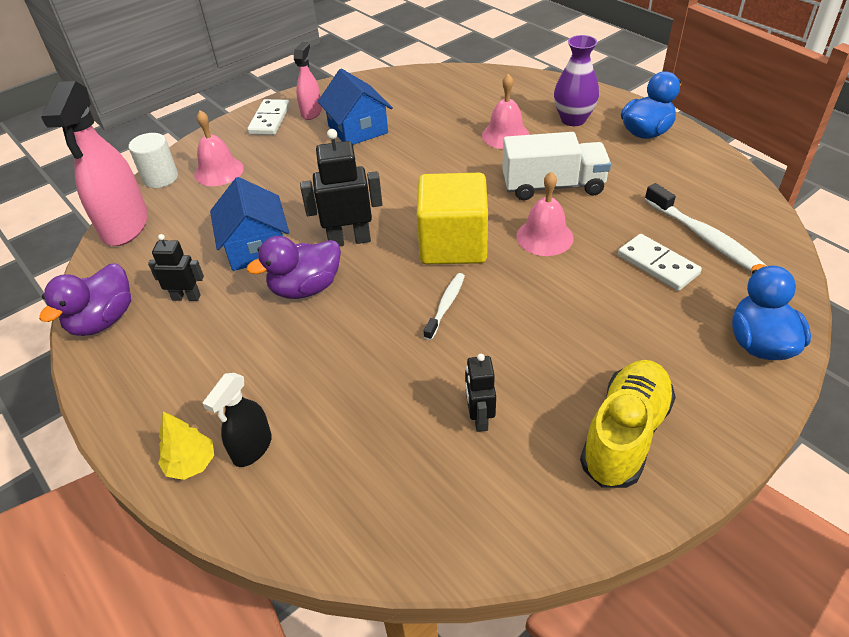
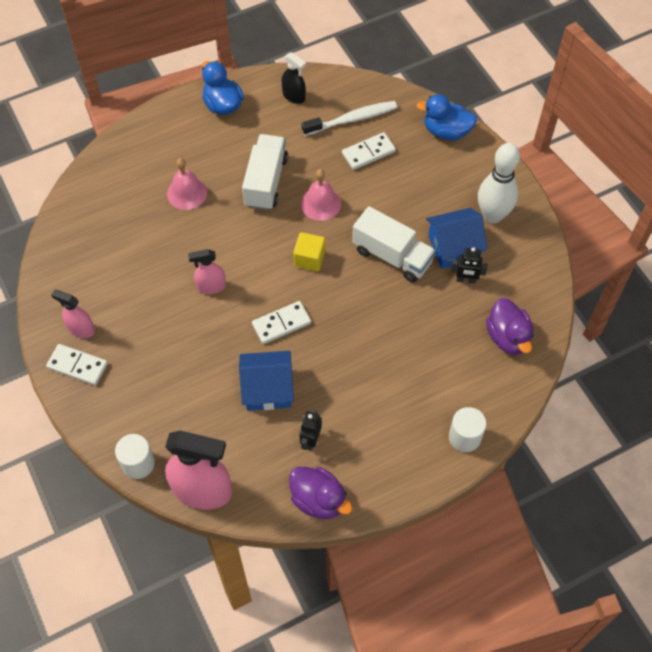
camera: 80 degrees left, 15 degrees up
(191, 464) = (464, 437): yellow tree -> white cylinder
(219, 171) = (148, 413): pink bell -> none
(252, 448) = (460, 402): black spray bottle -> black spray bottle (294, 96)
(305, 288) = (326, 359): purple duck -> purple duck (508, 337)
(349, 240) = (281, 324): black robot -> white domino
(358, 129) = (128, 296): blue house -> blue house (453, 247)
(386, 177) = (211, 286): none -> pink spray bottle
(446, 305) = (370, 276): white toothbrush -> none
(453, 244) = (309, 259): yellow cube -> yellow cube, size x0.55
(490, 322) = (392, 256): none -> white truck
(573, 119) = (185, 143): purple vase -> none
(625, 434) = (492, 215): yellow shoe -> white bowling pin

